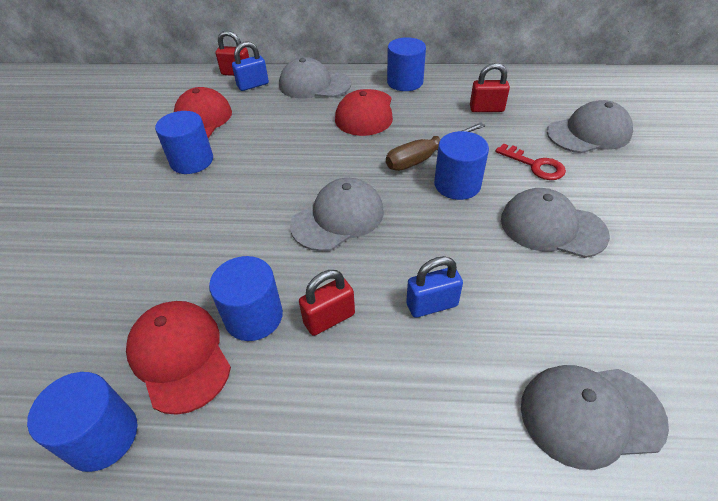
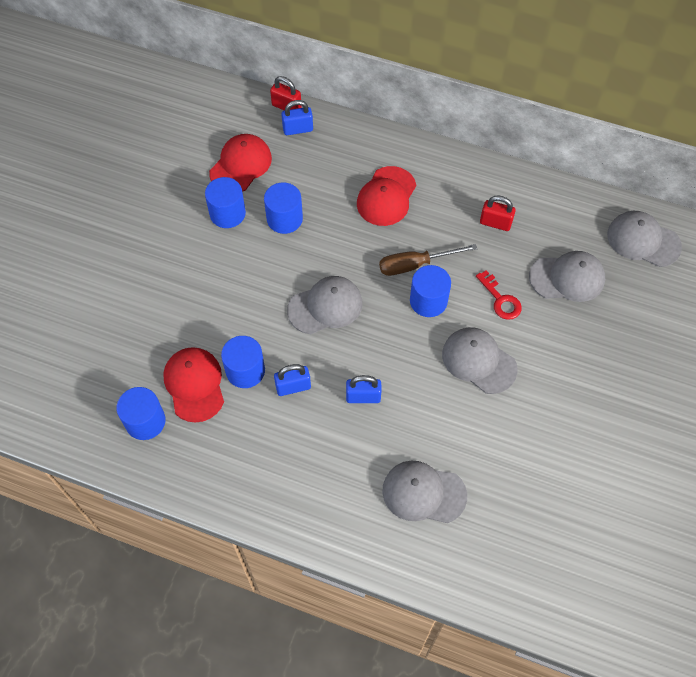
camera: 15 degrees right, 15 degrees up
(314, 84) = (354, 145): grey cap -> grey cap (643, 240)
(329, 319) = (293, 387): red padlock -> blue padlock
(405, 82) = (438, 165): blue cylinder -> blue cylinder (284, 219)

